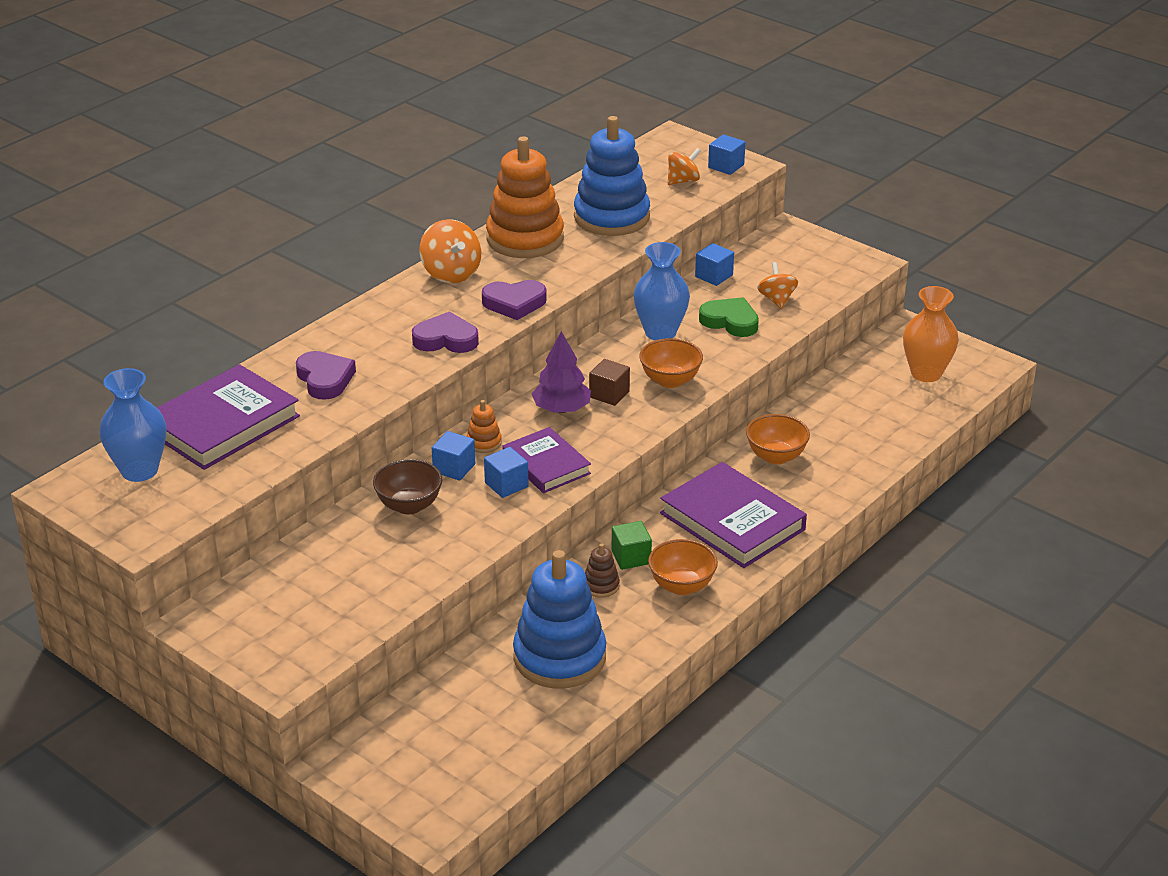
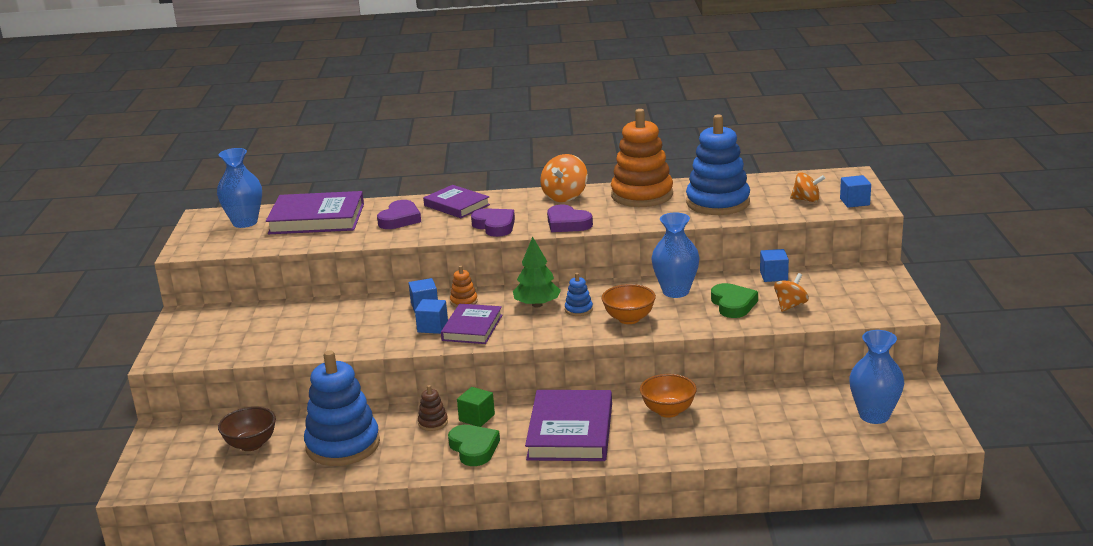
camera: 50 degrees right, 10 degrees down
(354, 334) = (457, 205): none -> purple book
(409, 506) = (368, 313): brown bowl -> brown bowl (251, 444)
(561, 409) = (537, 305): purple tree -> green tree
(609, 394) = (578, 309): brown cube -> blue stacking toy
(682, 586) = (474, 448): orange bowl -> green heart
(926, 373) = (874, 415): orange vase -> blue vase

